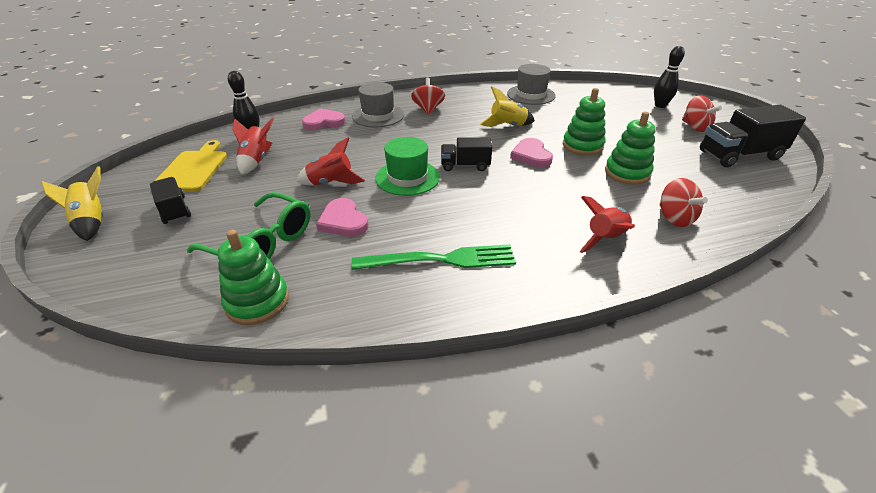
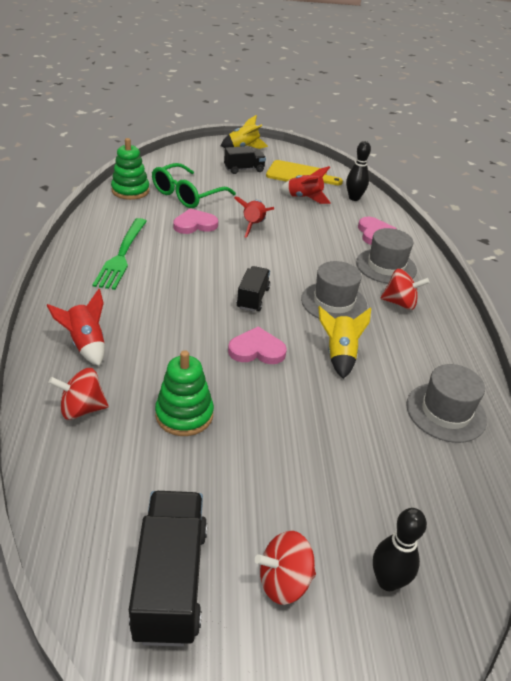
camera: 100 degrees right, 0 degrees up
(407, 177) = (245, 262): green hat -> none
(445, 132) = (333, 302): none -> grey hat
(582, 146) = (265, 403): green stacking toy -> none

